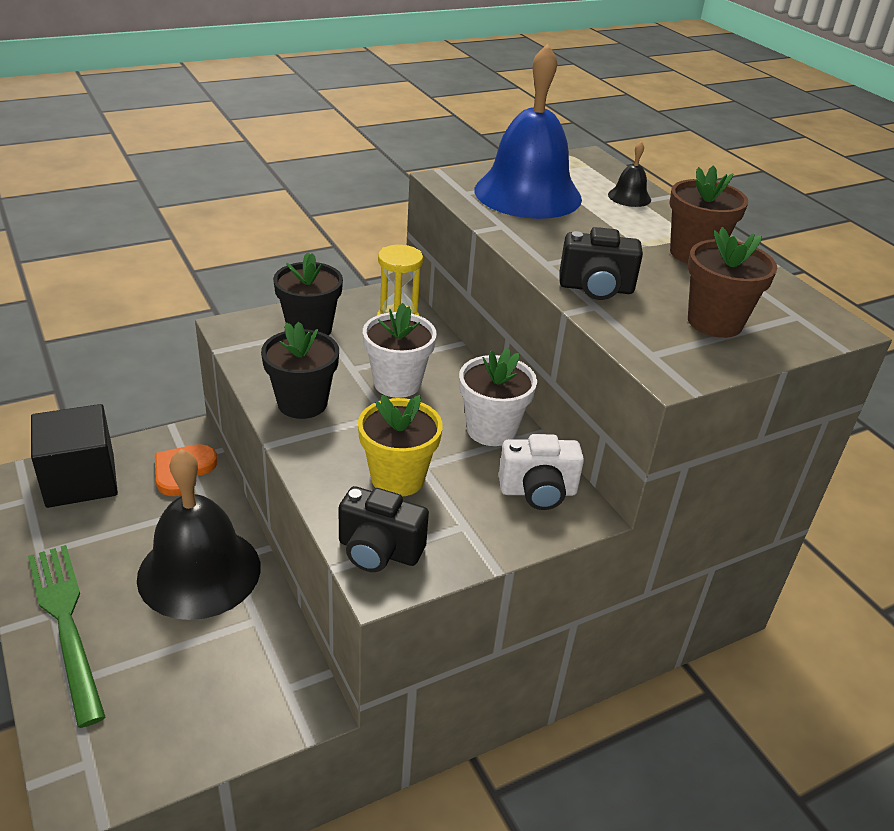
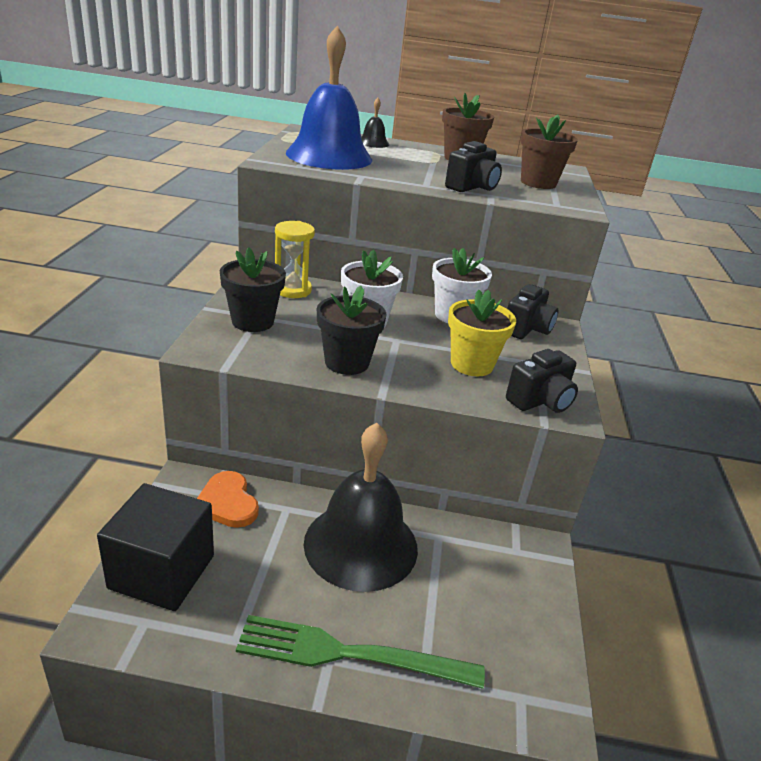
camera: 55 degrees left, 5 degrees down
(538, 492) = (527, 329): white camera -> black camera

